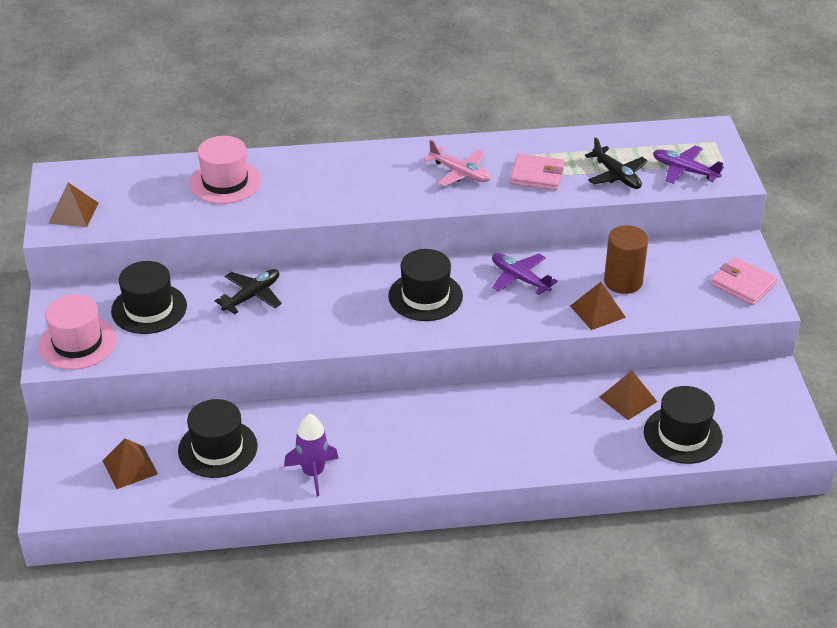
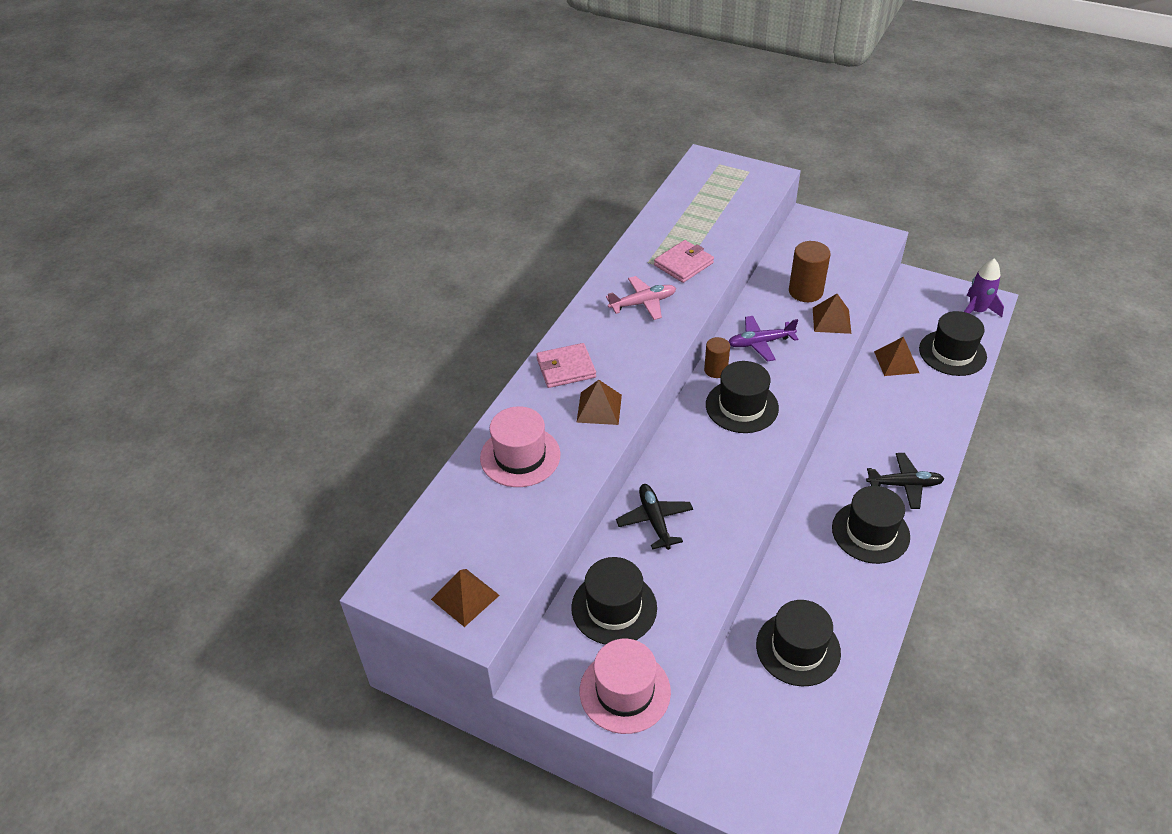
camera: 55 degrees left, 5 degrees up
(130, 467) = (782, 732): brown pyramid -> brown pyramid (599, 408)
(313, 473) = (871, 591): purple rocket -> purple rocket (976, 311)
(382, 451) = (870, 532): none -> black hat
(457, 265) = (715, 370): none -> brown cylinder
(616, 175) = (720, 225): black plane -> black plane (904, 485)
(684, 170) = (742, 192): purple plane -> none
(743, 284) = (852, 238): pink wallet -> pink wallet (566, 368)

